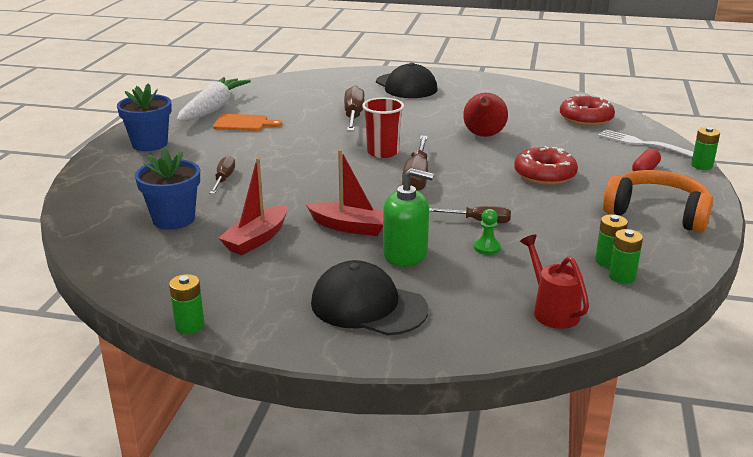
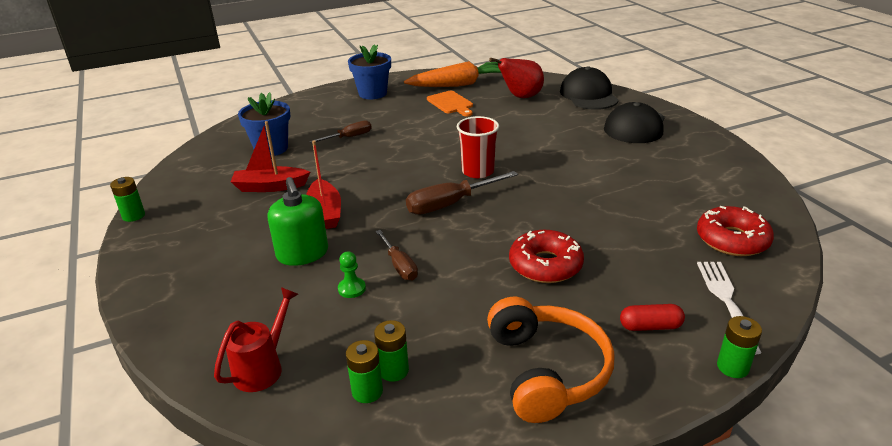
camera: 55 degrees right, 5 degrees up
(213, 109) = (460, 84): white carrot -> orange carrot
(353, 116) = (531, 132): brown screwdriver -> none
(368, 306) = (205, 270): black cap -> black cap (588, 95)
(483, 136) = (586, 201): red pear -> red pear (520, 97)

